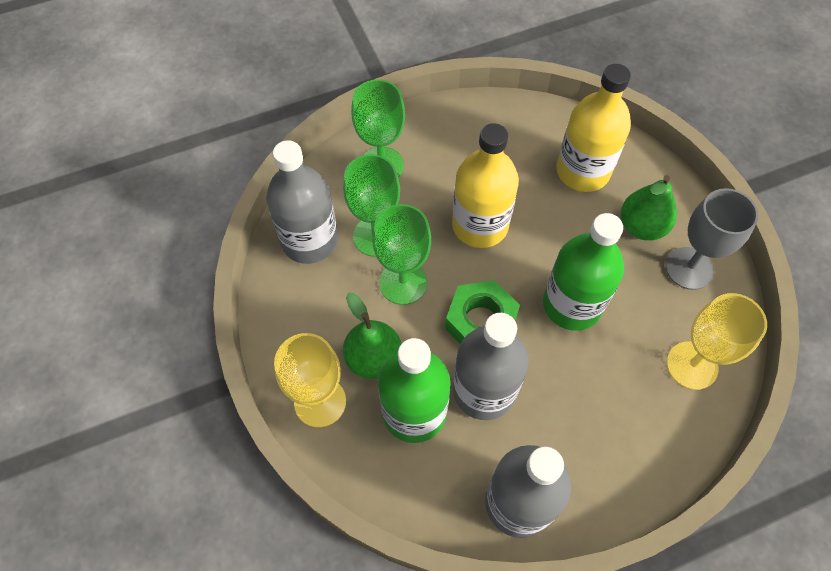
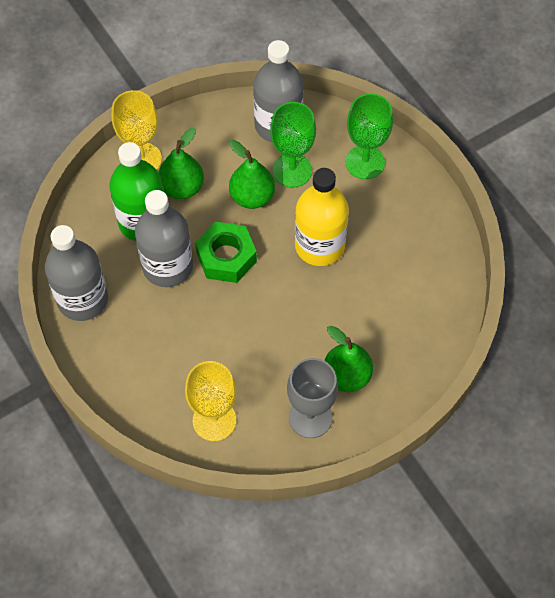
camera: 80 degrees right, 0 degrees up
(403, 283) = (252, 197): green goblet -> green pear
(572, 304) = (255, 324): green bottle -> none
(582, 171) = (397, 323): yellow bottle -> none

